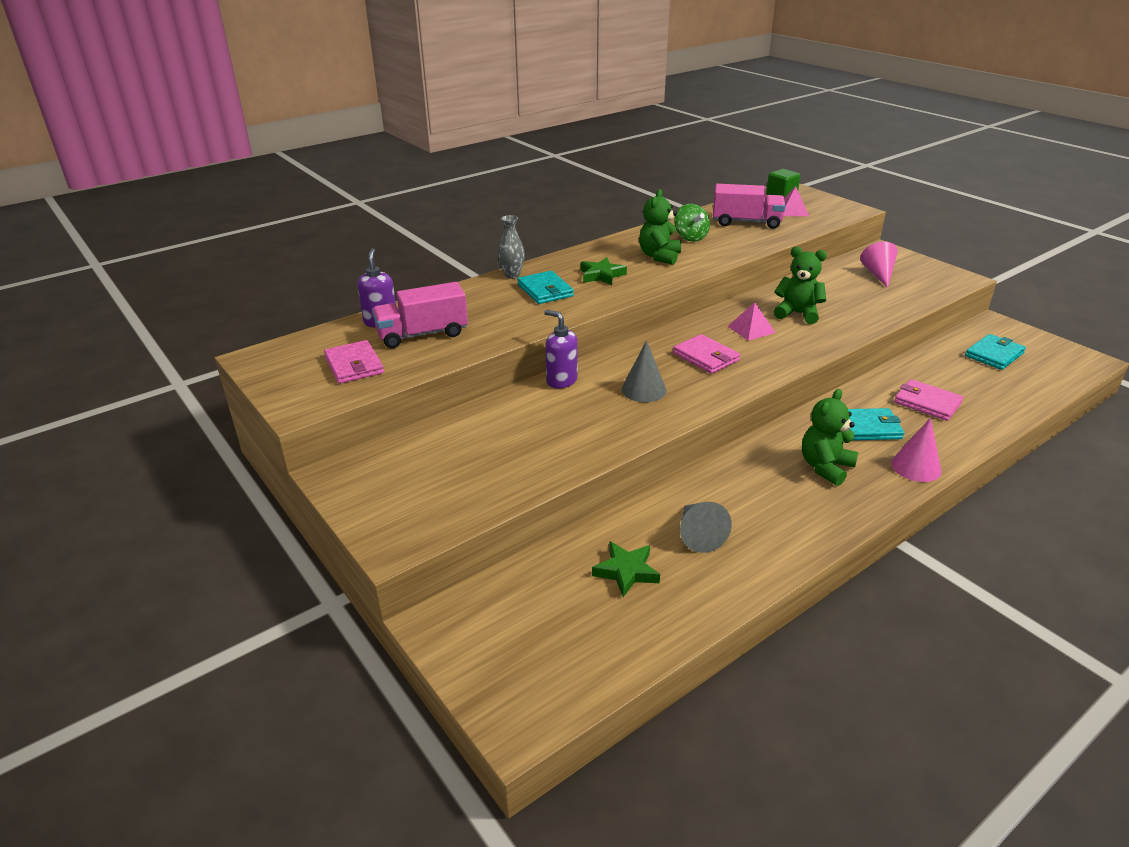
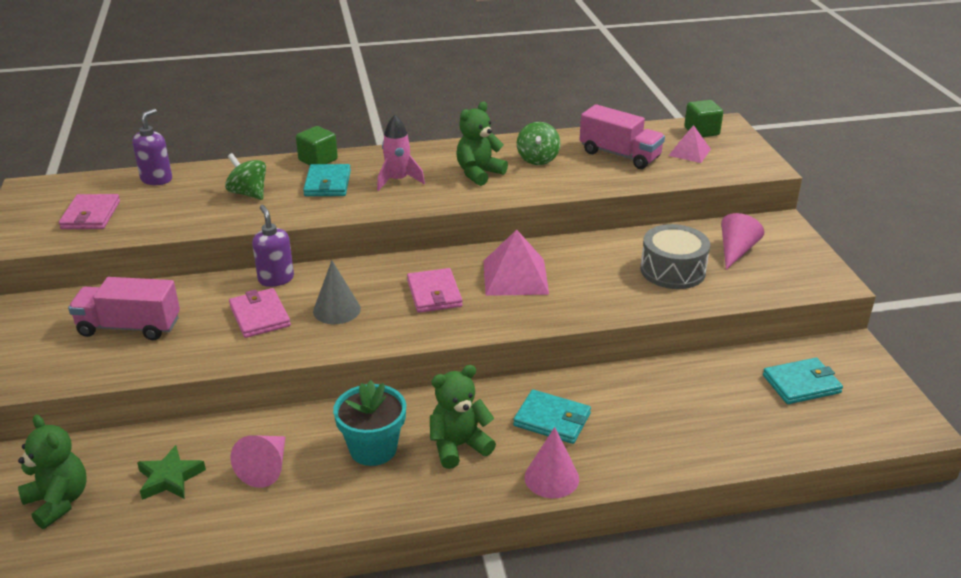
camera: 25 degrees right, 0 degrees up
(422, 334) = (175, 200): pink truck -> pink truck (129, 327)
(485, 313) = (248, 193): none -> green spinning top
(512, 275) = (318, 160): grey vase -> green cube
(601, 275) = (398, 180): green star -> pink rocket
(698, 534) = (266, 468): grey cone -> pink cone
(751, 329) = (515, 277): pink pyramid -> pink pyramid, size x1.62
(765, 491) = (373, 449): none -> turquoise flower pot
(797, 314) = (585, 273): green teddy bear -> green teddy bear (58, 502)
(854, 297) = (672, 270): none -> grey drum
(927, 403) = (650, 414): pink wallet -> pink wallet (260, 316)

